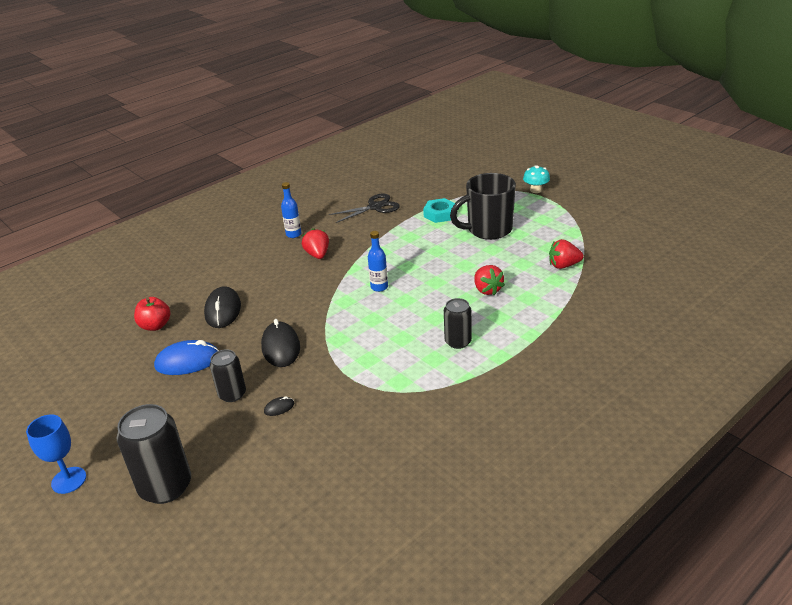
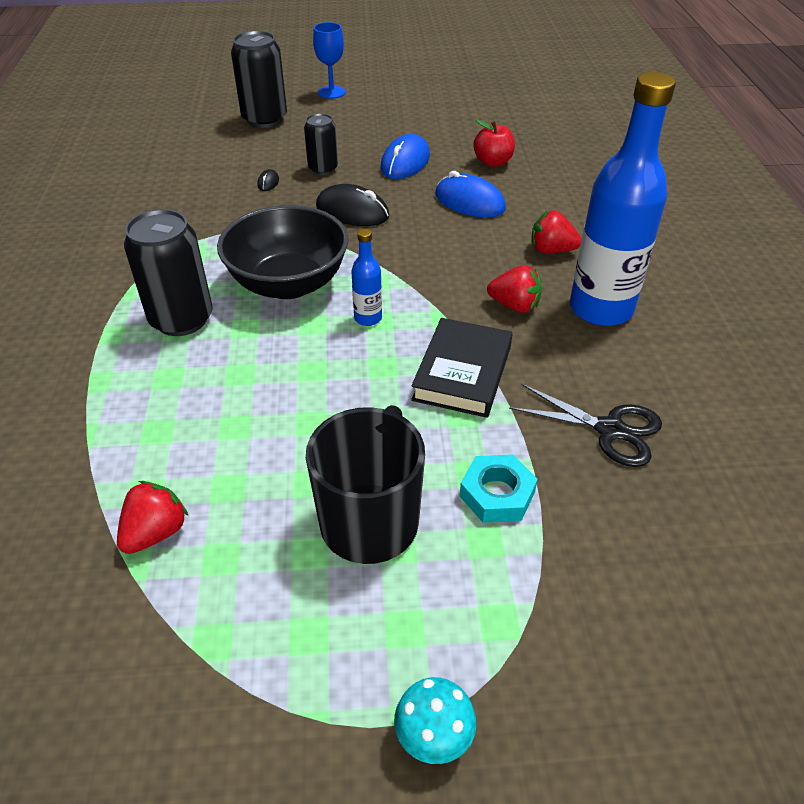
camera: 125 degrees right, 10 degrees up
(223, 310) = (469, 202): black mouse -> blue mouse
(293, 234) = (600, 309): blue bottle -> blue bottle, size x2.31
(375, 207) = (610, 430): black scissors -> black scissors turned 75 degrees counterclockwise
(383, 326) = (288, 284): none -> black bowl
(385, 247) = (462, 373): none -> black book
(458, 342) = (181, 319): black can -> black can, size x1.67
(487, 290) = (228, 404): red strawberry -> red strawberry (551, 250)

